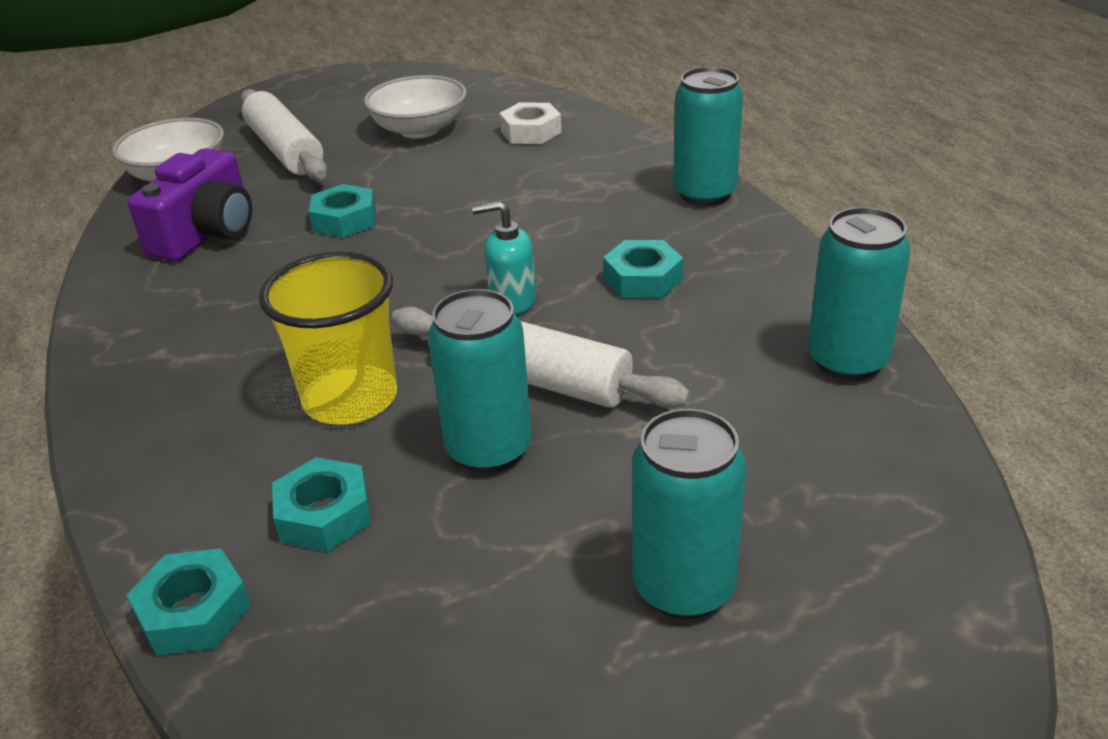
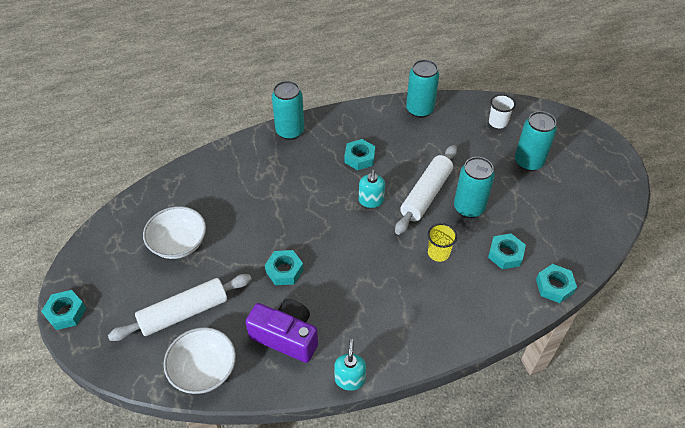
camera: 90 degrees left, 15 degrees up
(94, 299) = (350, 379): none -> turquoise soap dispenser
(312, 79) = (66, 312): none -> turquoise nut
(350, 399) = (438, 253): yellow cup -> yellow cup, size x0.57
(531, 132) = (201, 192): white nut -> none
(854, 520) = (498, 122): none -> white cup

